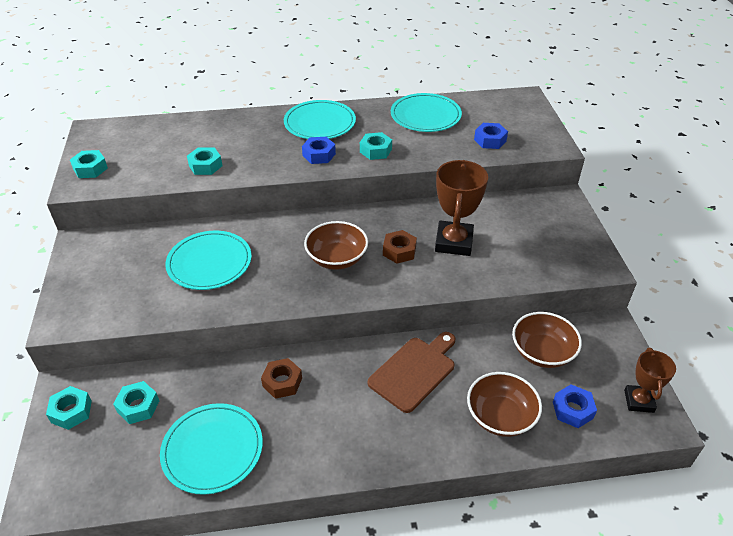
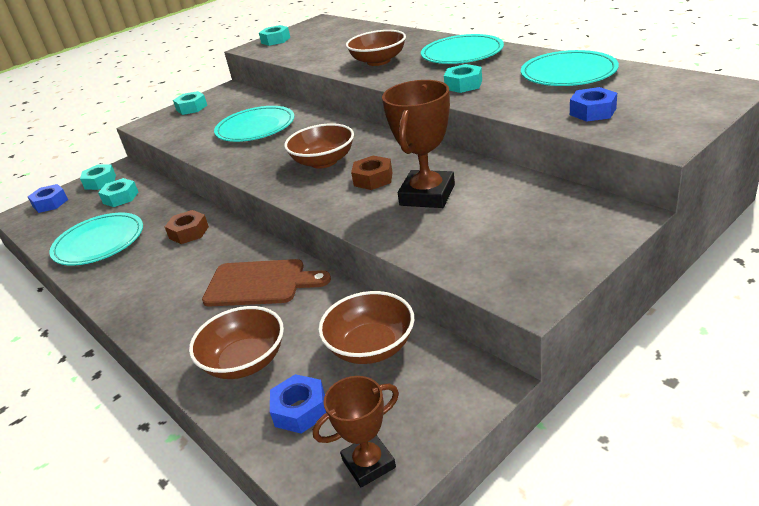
camera: 60 degrees right, 10 degrees down
(205, 166) = (332, 57): turquoise nut -> turquoise nut (191, 108)
(262, 154) = (378, 61): none -> brown bowl
(319, 155) = (414, 74): blue nut -> blue nut (50, 203)
(453, 242) = (427, 195): brown trophy -> brown trophy turned 45 degrees counterclockwise

